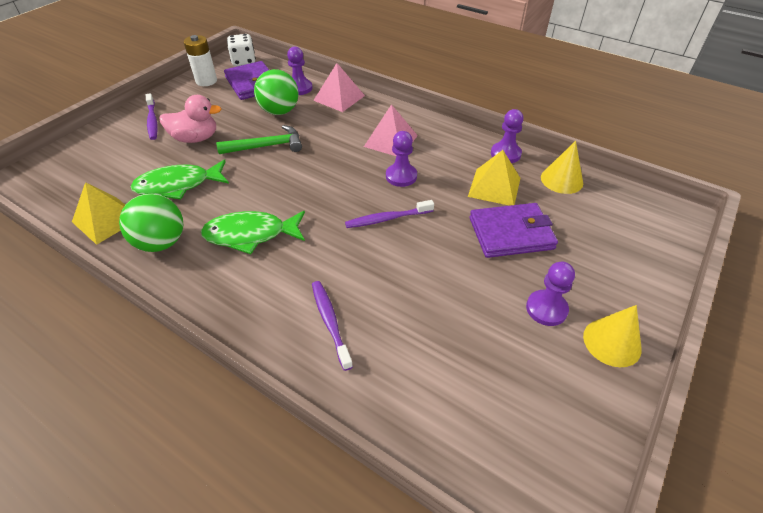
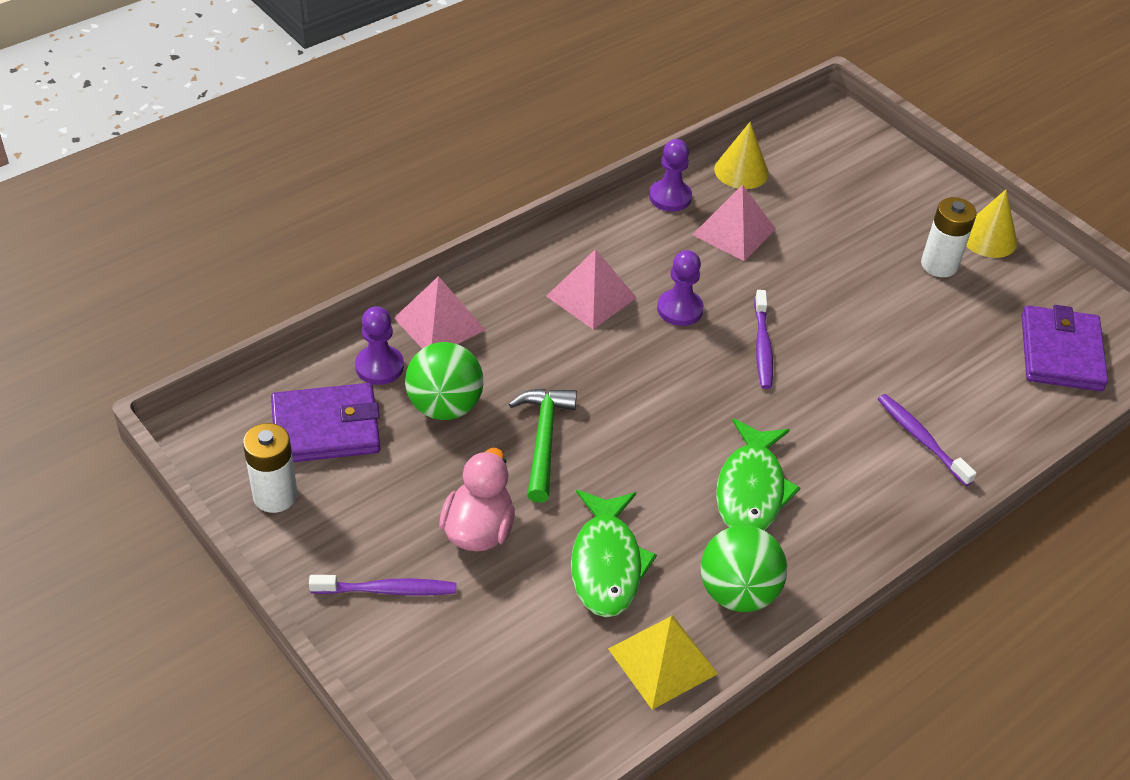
camera: 75 degrees left, 0 degrees up
(243, 61) = (227, 428): white dice -> none
(330, 322) = (921, 439): purple toothbrush -> purple toothbrush turned 60 degrees clockwise
(494, 187) = (734, 231): yellow pyramid -> pink pyramid
(511, 233) = (822, 248): purple wallet -> purple wallet (1061, 353)
(546, 309) = (939, 265): purple pawn -> white battery

